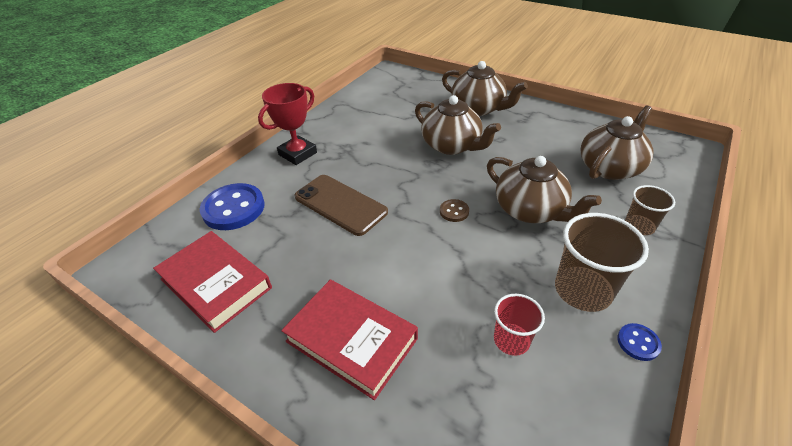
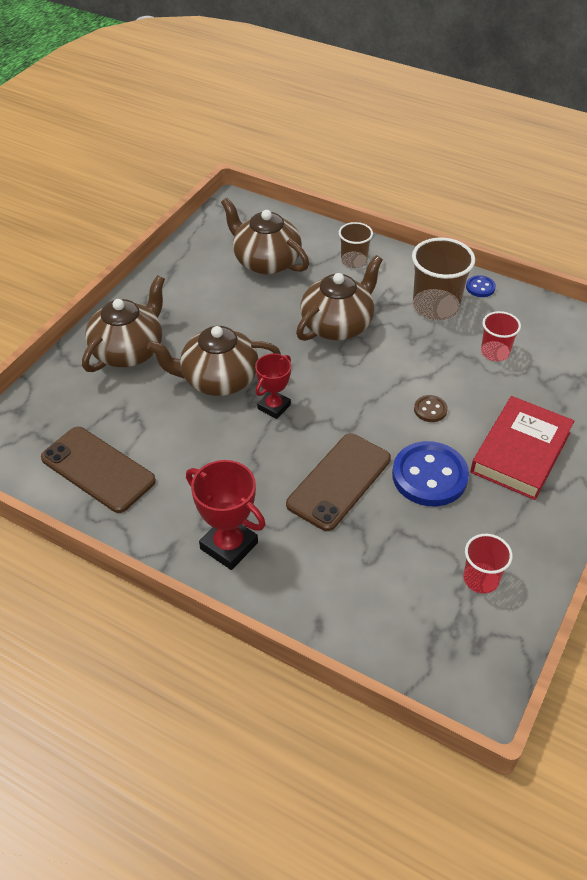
camera: 95 degrees left, 5 degrees up
(215, 283) = (481, 579): red book -> red cup
(233, 208) = (355, 597): blue button -> blue button (429, 476)
(371, 105) = (98, 469): none -> brown phone
(423, 172) = (274, 407): none -> red trophy
(452, 146) = (218, 379): brown teapot -> brown teapot turned 135 degrees counterclockwise
(454, 211) = (344, 381): brown button -> brown button (430, 410)

